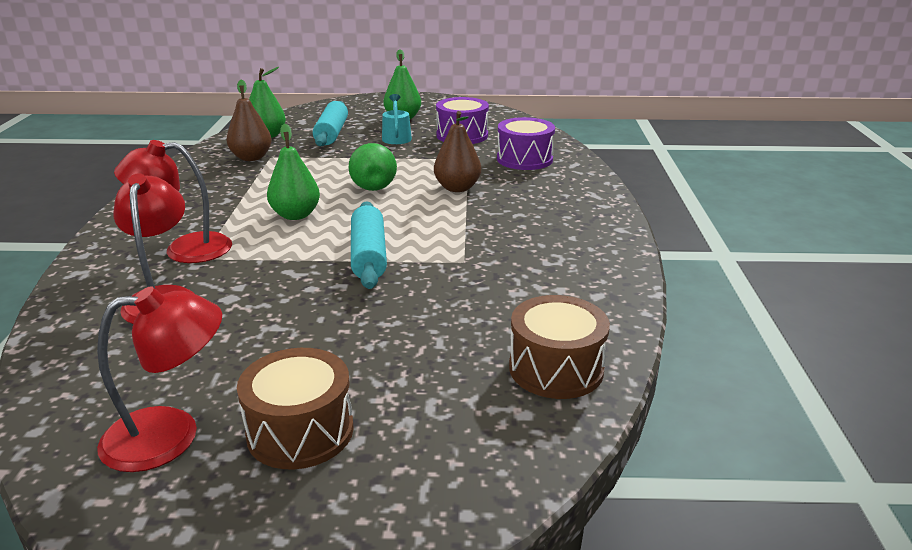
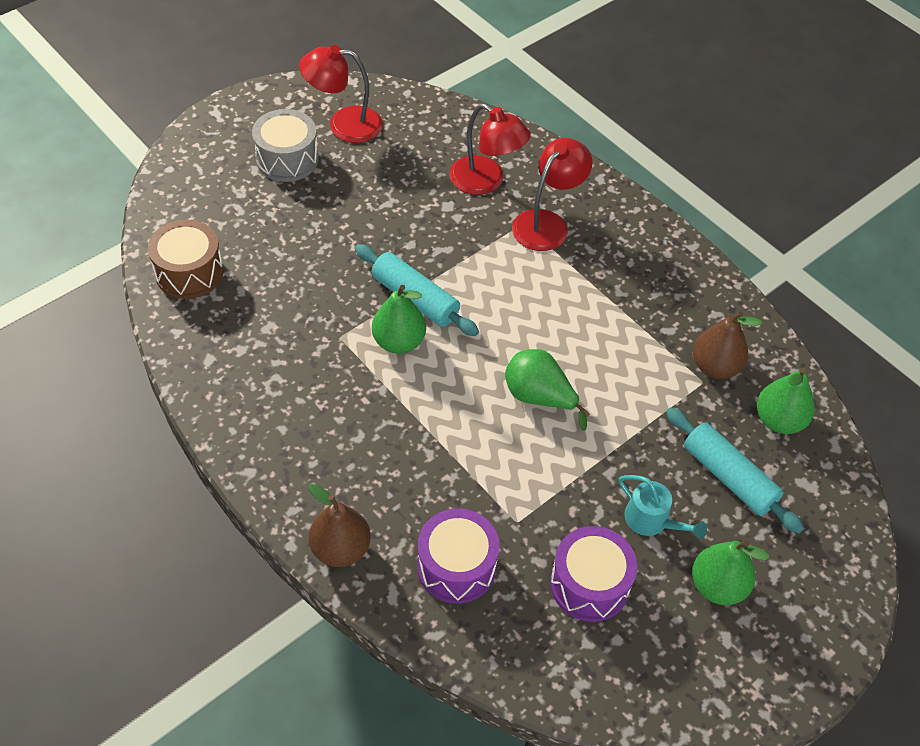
camera: 135 degrees right, 25 degrees up
(171, 435) = (344, 124): red lamp -> red lamp turned 60 degrees clockwise
(295, 215) = (535, 309): green pear -> green pear (399, 342)
(300, 431) = (287, 159): brown drum -> grey drum
(457, 188) = (459, 446): brown pear -> brown pear (340, 549)

